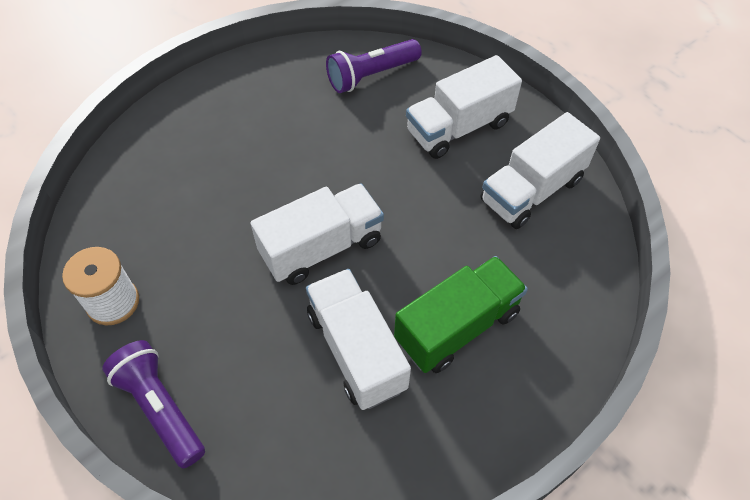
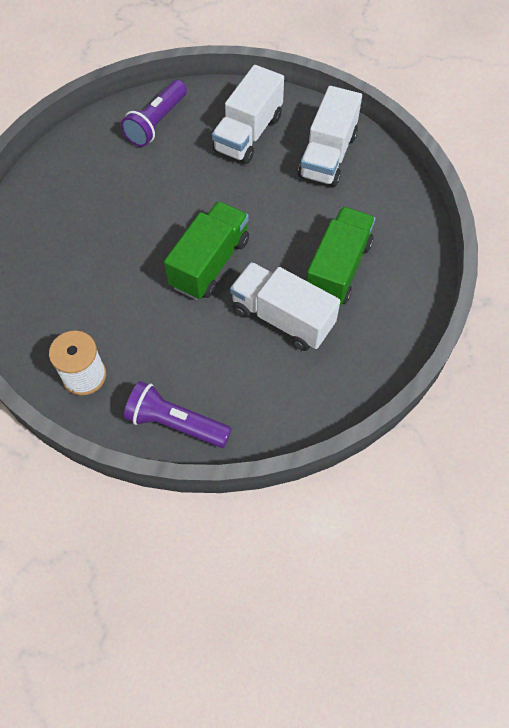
camera: 30 degrees left, 5 degrees up
(321, 247) = (210, 263): white truck -> green truck

